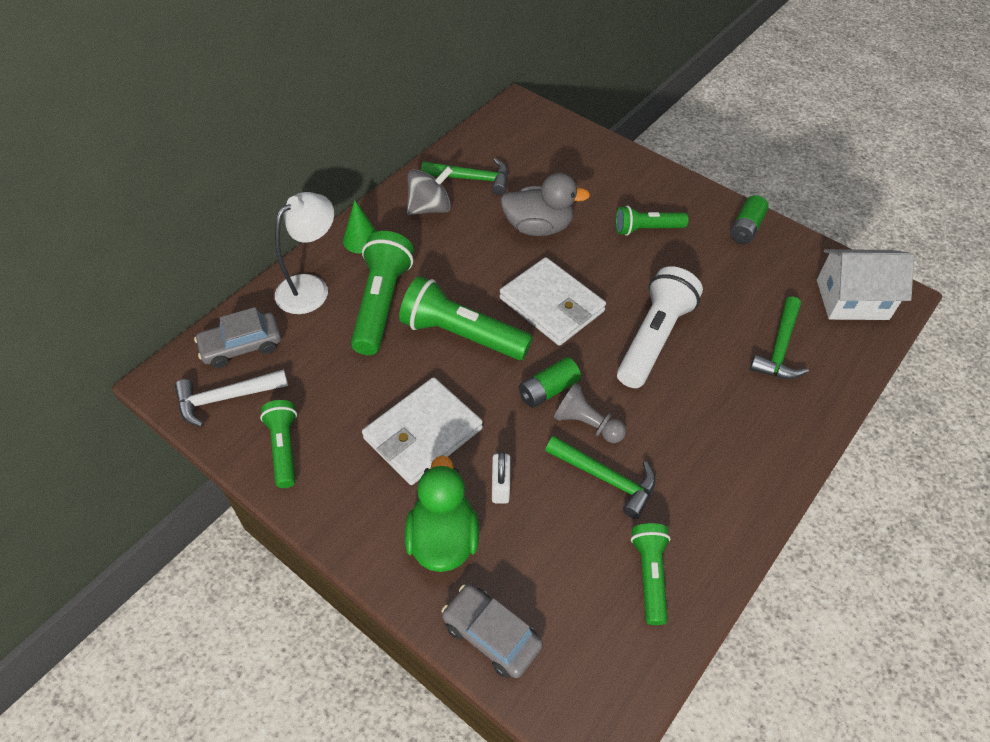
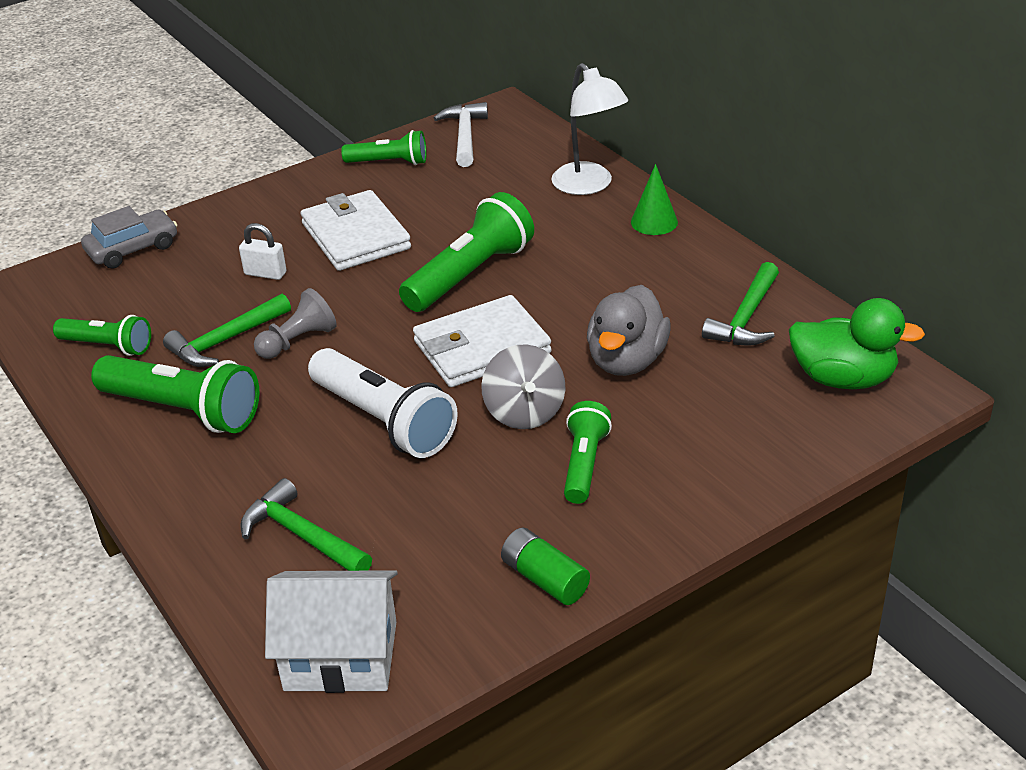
camera: 110 degrees right, 15 degrees down
(241, 346) = (525, 145): grey car -> none
(382, 304) = (543, 227): green flashlight -> green flashlight (183, 411)
(430, 208) = (696, 276): grey spinning top -> grey spinning top (524, 412)
(443, 538) = (237, 235): green duck -> green duck (843, 379)
(548, 390) = (358, 322): green battery -> none
(852, 299) = (341, 656): white house -> white house turned 75 degrees clockwise

